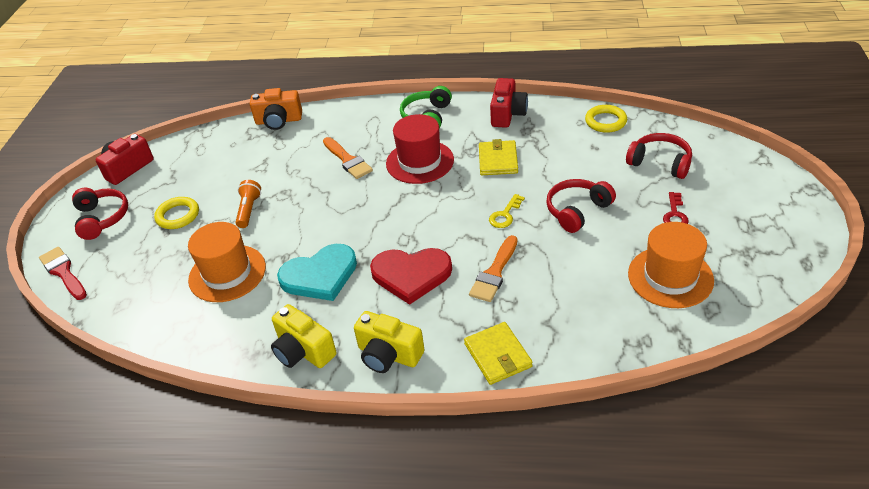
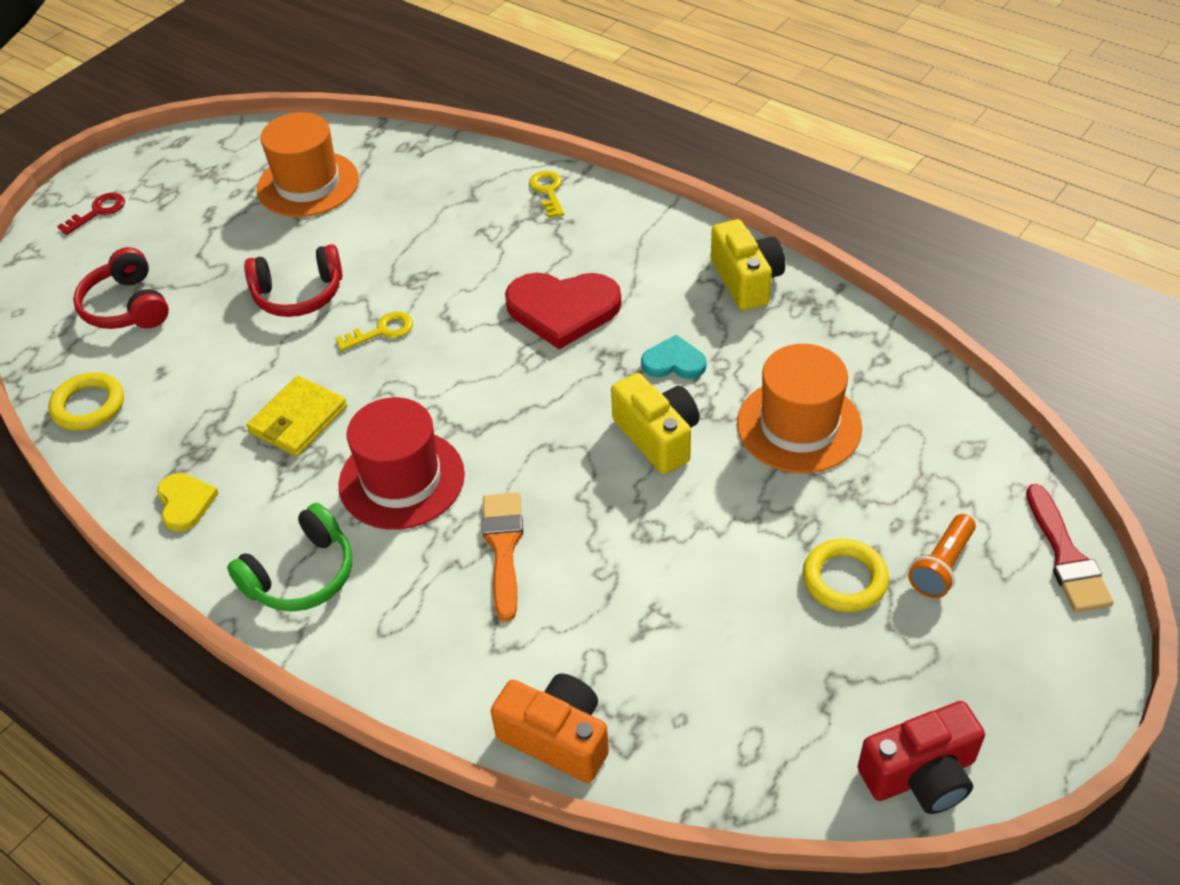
camera: 150 degrees left, 5 degrees up
(102, 218) = (989, 650): red headphones -> none
(249, 210) = (720, 526): orange flashlight -> orange flashlight (941, 566)
(320, 275) = (674, 362): turquoise heart -> turquoise heart, size x0.54
(388, 355) = (655, 237): yellow camera -> yellow camera (657, 437)
(411, 275) = (563, 309): red heart -> red heart turned 150 degrees clockwise
(494, 273) = (469, 268): orange brush -> none
(497, 355) = (548, 191): yellow wallet -> yellow key
(507, 114) = (185, 502): red camera -> yellow heart
(675, 214) = (210, 239): red key -> red key (98, 212)

